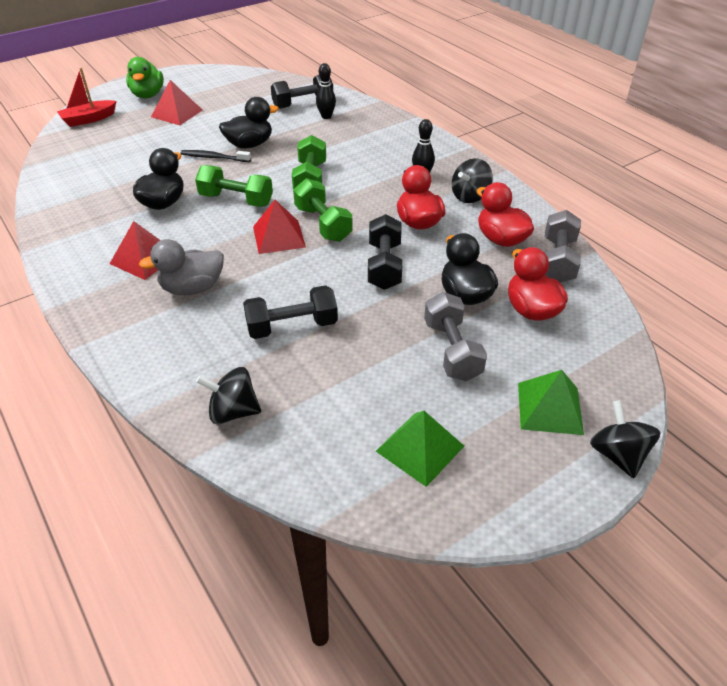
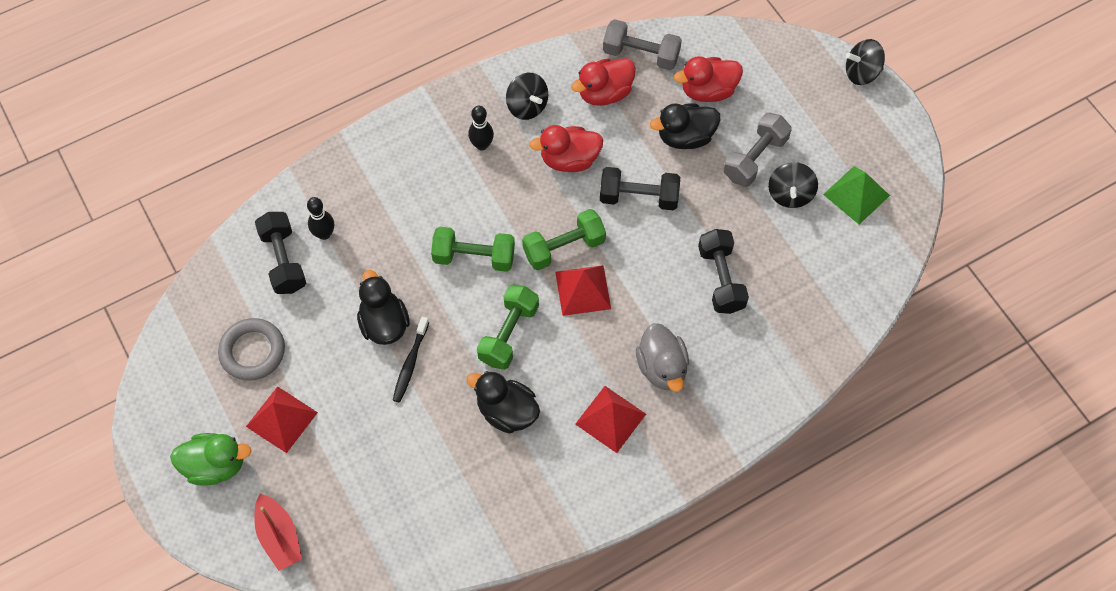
camera: 85 degrees left, 20 degrees up
(231, 99) = (252, 351): none -> grey ring
(233, 411) = (820, 324): black spinning top -> black spinning top (790, 194)
(452, 350) = (755, 158): grey dumbbell -> grey dumbbell turned 45 degrees counterclockwise
(549, 408) = (818, 103): green pyramid -> none

